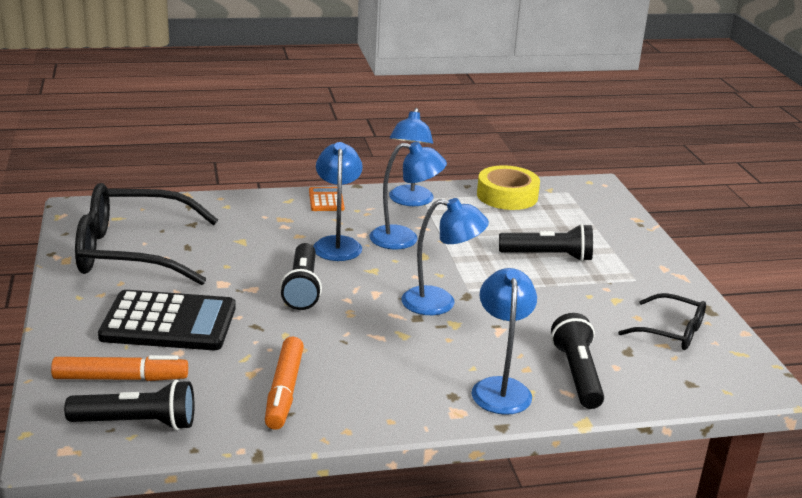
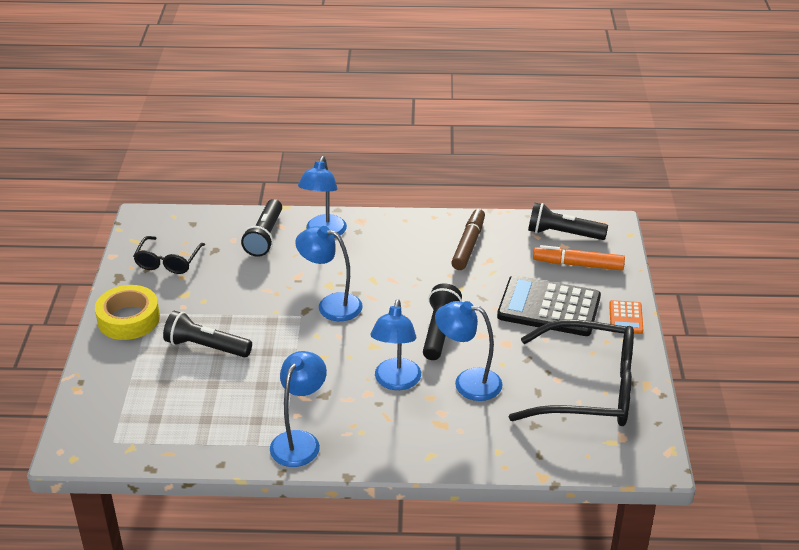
camera: 165 degrees left, 10 degrees up
(284, 391) = (468, 245): orange marker -> brown marker
(326, 200) = (390, 451): orange calculator -> orange calculator (626, 318)
(404, 239) = (329, 382): blue lamp -> blue lamp (468, 382)
(507, 196) = (187, 440): yellow tape -> yellow tape (128, 319)
(671, 332) = (168, 262): black glasses -> black glasses turned 120 degrees counterclockwise

